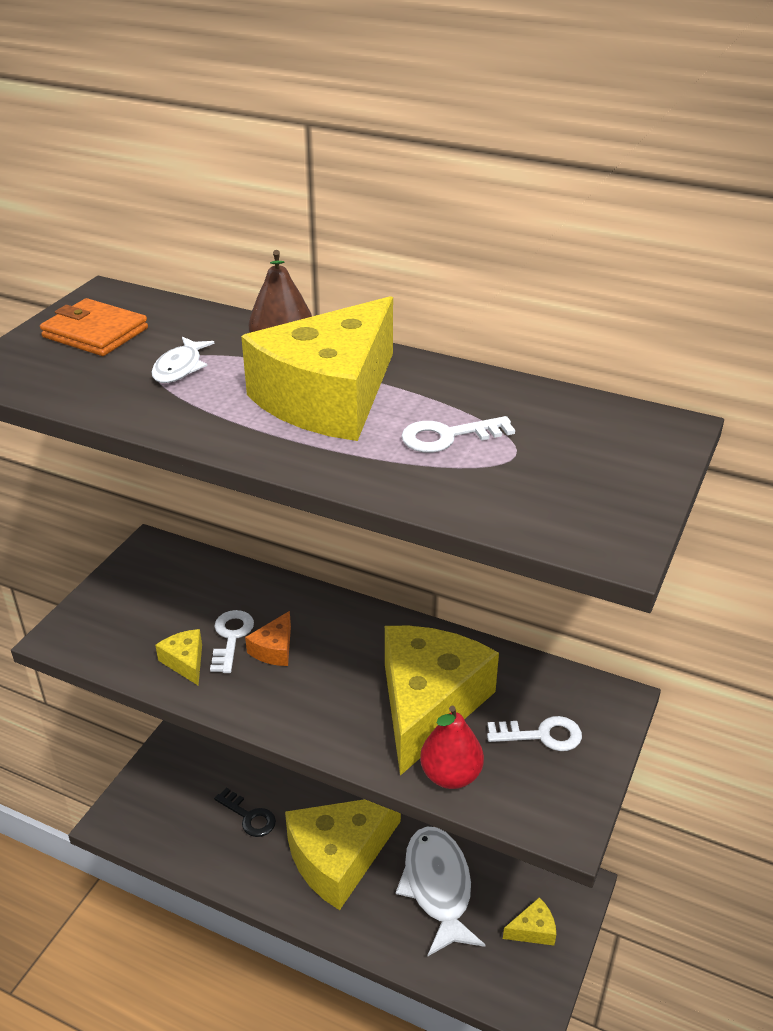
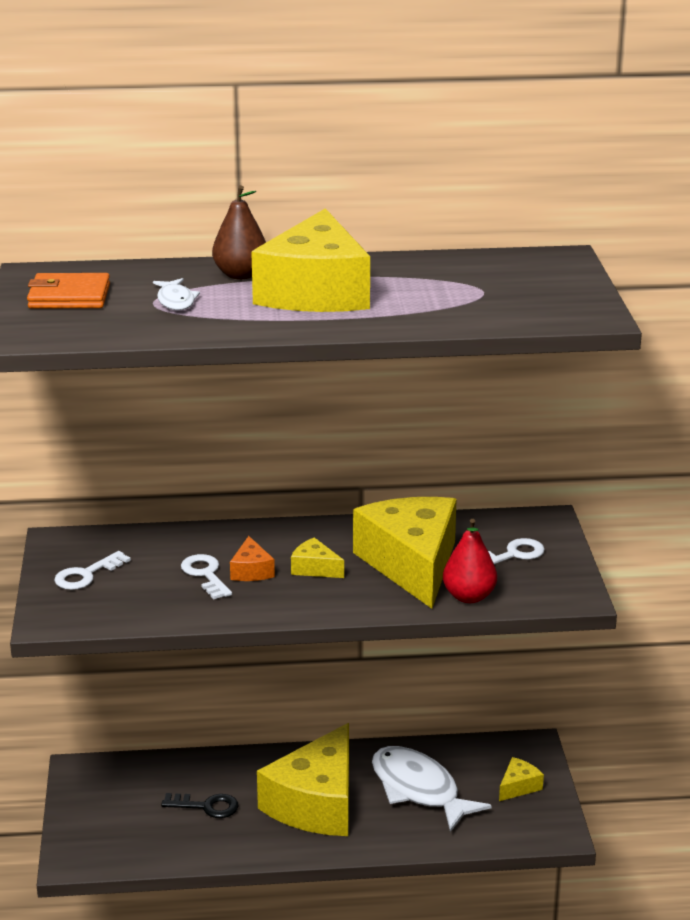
camera: 30 degrees left, 10 degrees down
(185, 662) = (183, 601): yellow cheese -> yellow cheese (314, 568)
(448, 436) = (428, 293): white key -> white key (86, 575)

